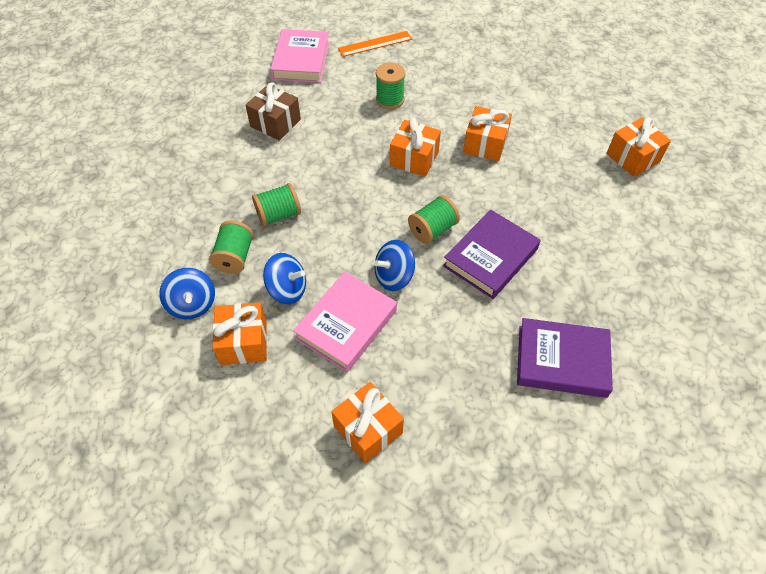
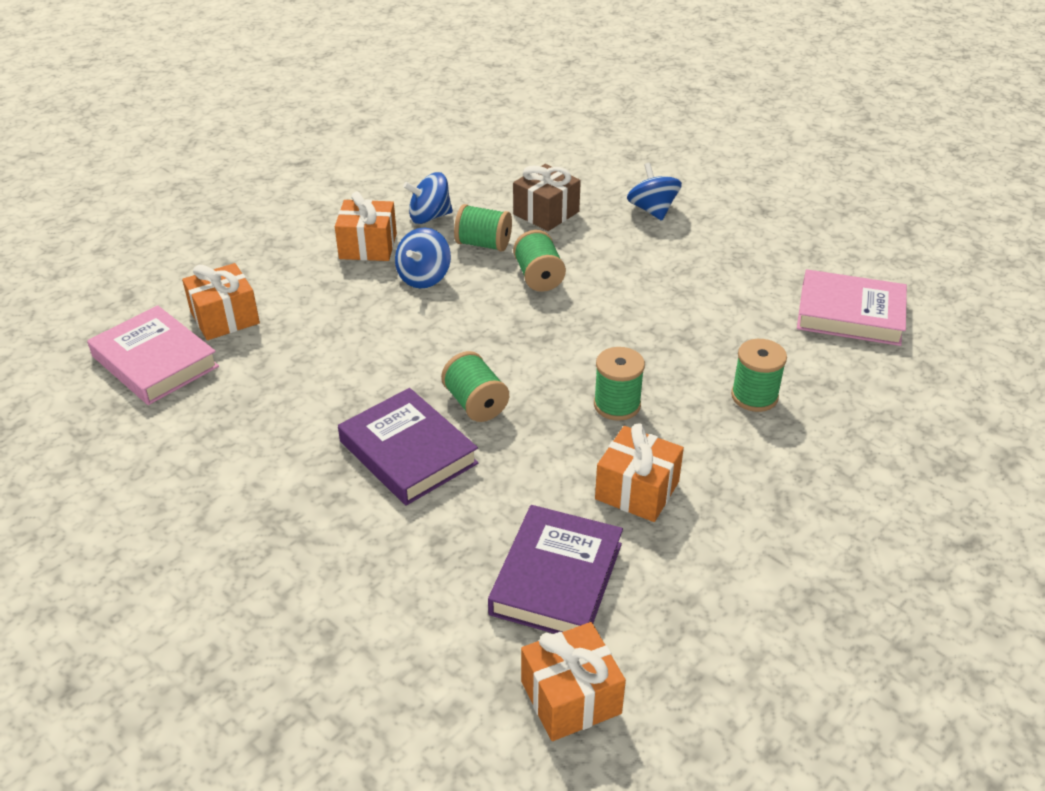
camera: 100 degrees right, 15 degrees down
(275, 123) = (707, 283): brown gift -> brown gift (546, 213)
(346, 324) = (358, 315): pink book -> pink book (155, 361)
(375, 44) = (902, 396): orange ruler -> none
(394, 276) = (410, 359): blue spinning top -> blue spinning top (652, 210)
(414, 159) = (617, 405): orange gift -> green spool
(562, 361) = (220, 488): purple book -> purple book (557, 578)

